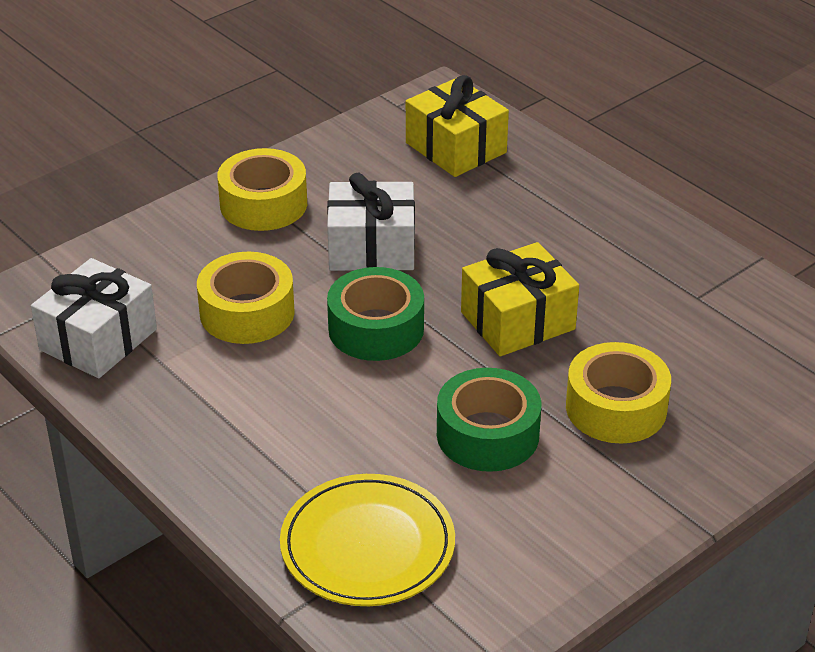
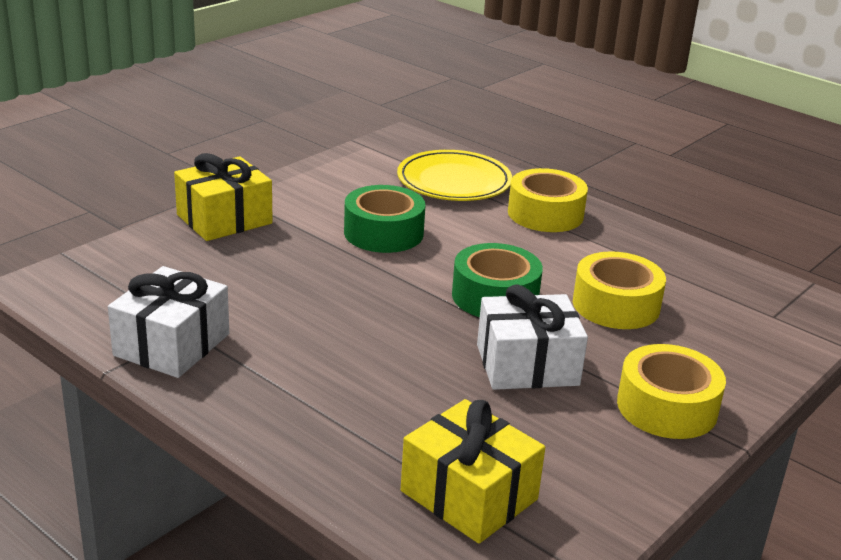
camera: 170 degrees right, 10 degrees down
(98, 339) = (726, 282): white gift -> white gift (172, 345)
(517, 321) = (367, 306): yellow gift -> yellow gift (224, 219)
(616, 408) = (281, 250): yellow tape -> yellow tape (545, 214)

